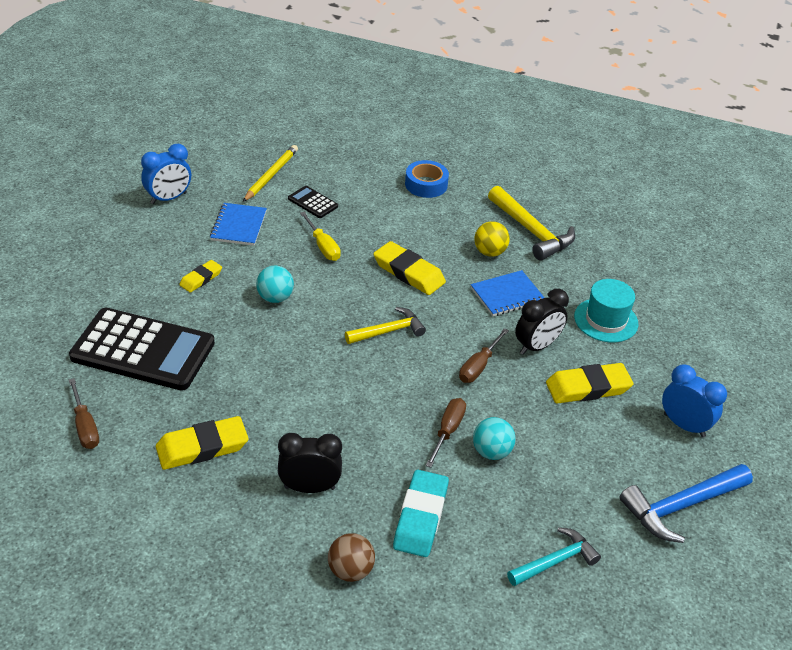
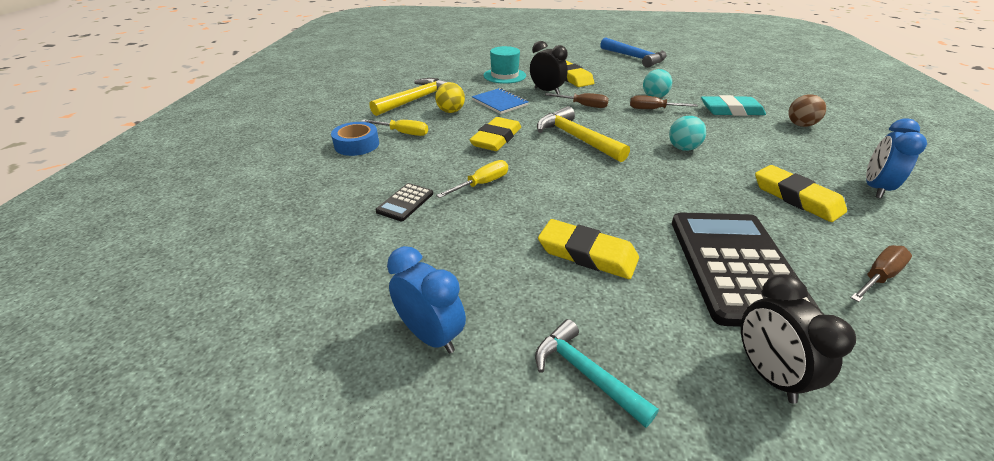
camera: 100 degrees left, 5 degrees down
(201, 278) = (587, 254): yellow eraser -> yellow eraser, size x1.72
(239, 226) = (471, 247): blue notebook -> none
(271, 175) = (351, 244): yellow pencil -> none
(275, 298) = (579, 197): turquoise ball -> turquoise ball (683, 148)
(309, 487) = (763, 146): black clock -> black clock (767, 373)
(388, 331) = (576, 138): yellow hammer -> yellow hammer, size x1.52
(443, 213) = (403, 133): none -> yellow screwdriver
(555, 561) = (708, 79): turquoise hammer -> turquoise hammer (586, 373)
(684, 425) = (577, 58): blue clock -> blue clock (874, 188)

